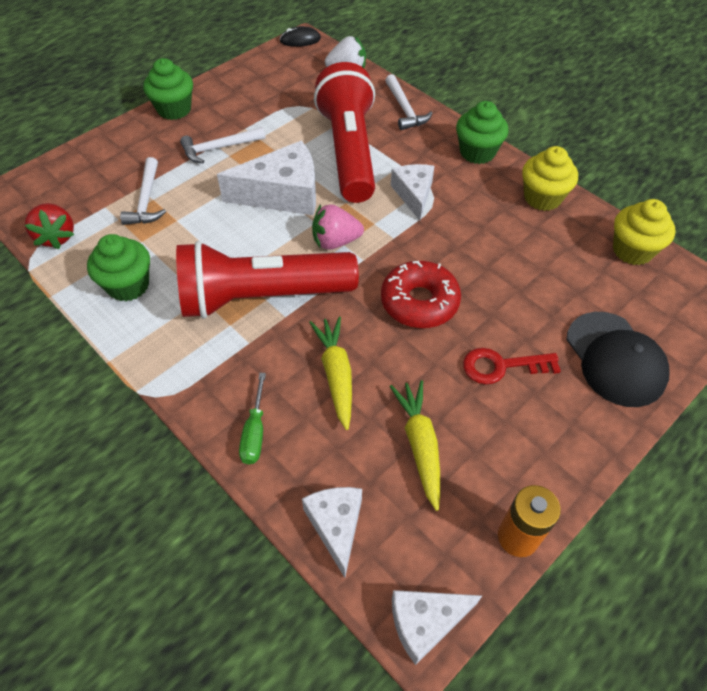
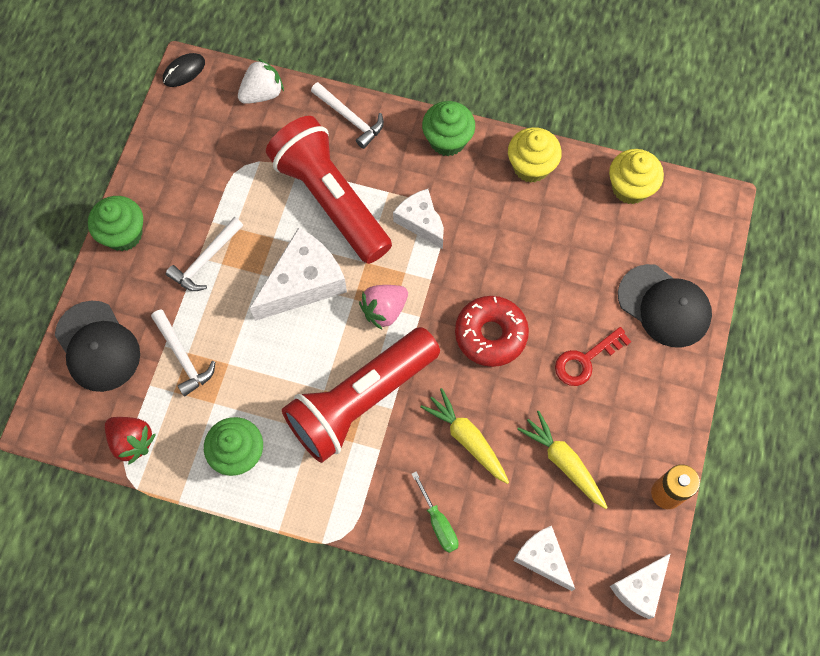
camera: 30 degrees left, 15 degrees up
(91, 166) = (97, 346): none -> black cap

